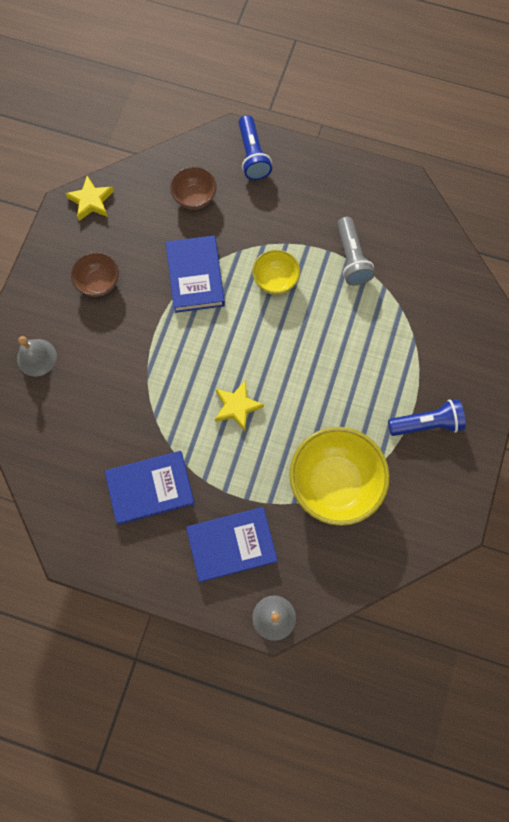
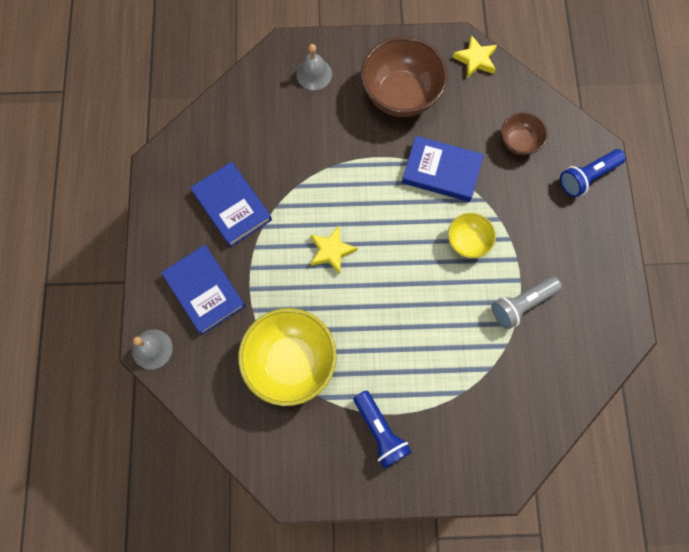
camera: 70 degrees right, 0 degrees up
(99, 283) = (401, 95): brown bowl -> brown bowl, size x1.88
(195, 276) = (441, 171): blue book -> blue book turned 45 degrees clockwise

